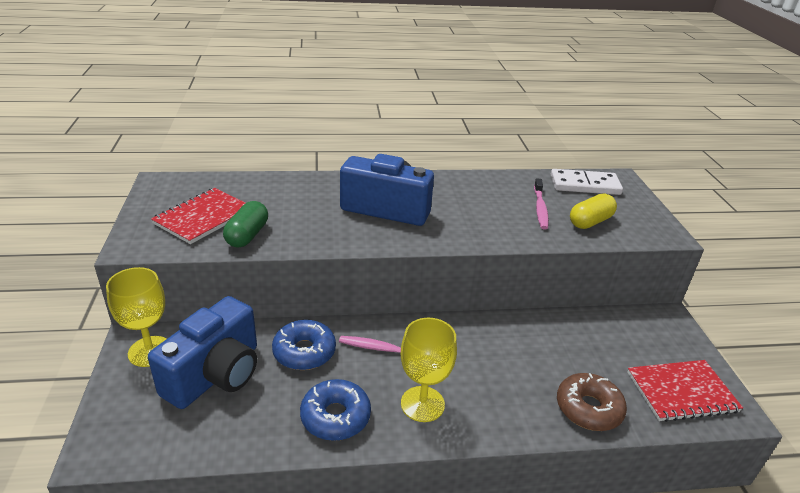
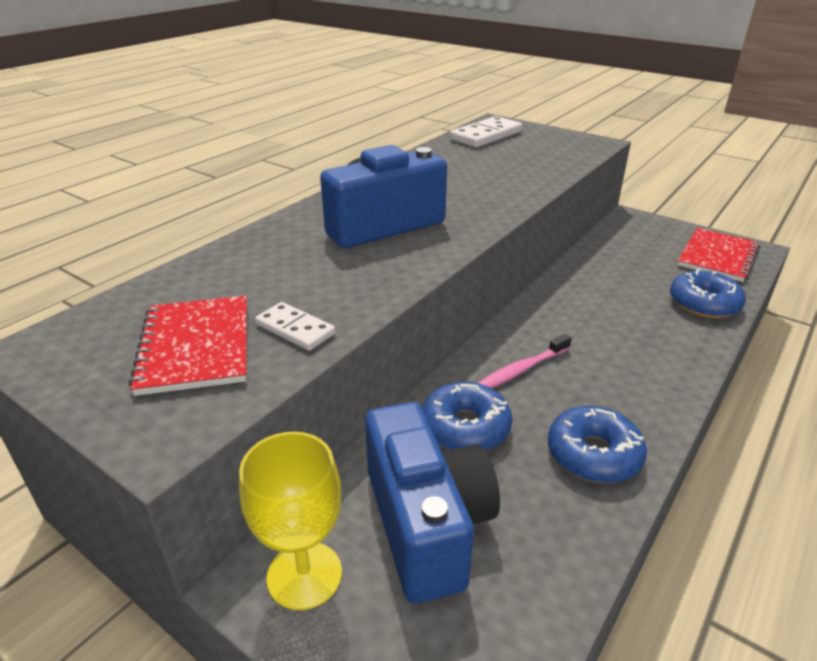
camera: 45 degrees left, 0 degrees up
(247, 235) = (295, 329): green capsule -> white domino
(422, 404) = (624, 386): yellow goblet -> none
(540, 208) = (494, 164): pink toothbrush -> none
(588, 408) = (704, 303): brown donut -> blue donut
(590, 222) = (542, 157): yellow capsule -> none

